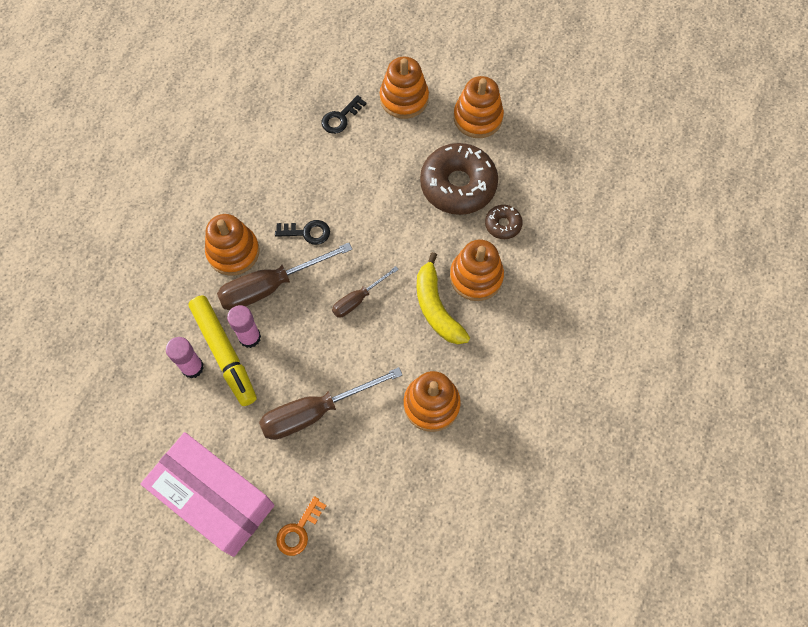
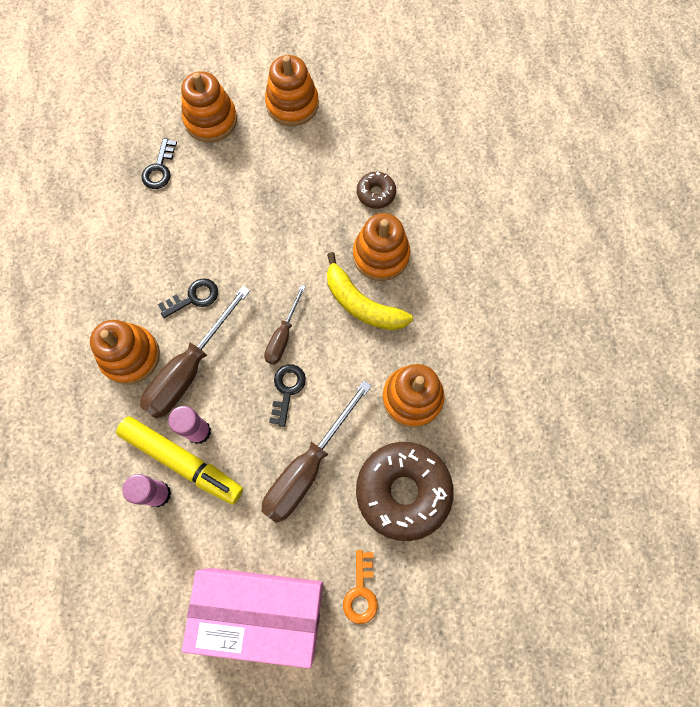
camera: 30 degrees left, 5 degrees up
(336, 343) = (287, 390): none -> black key
(458, 185) = (312, 177): brown donut -> brown donut (403, 491)

